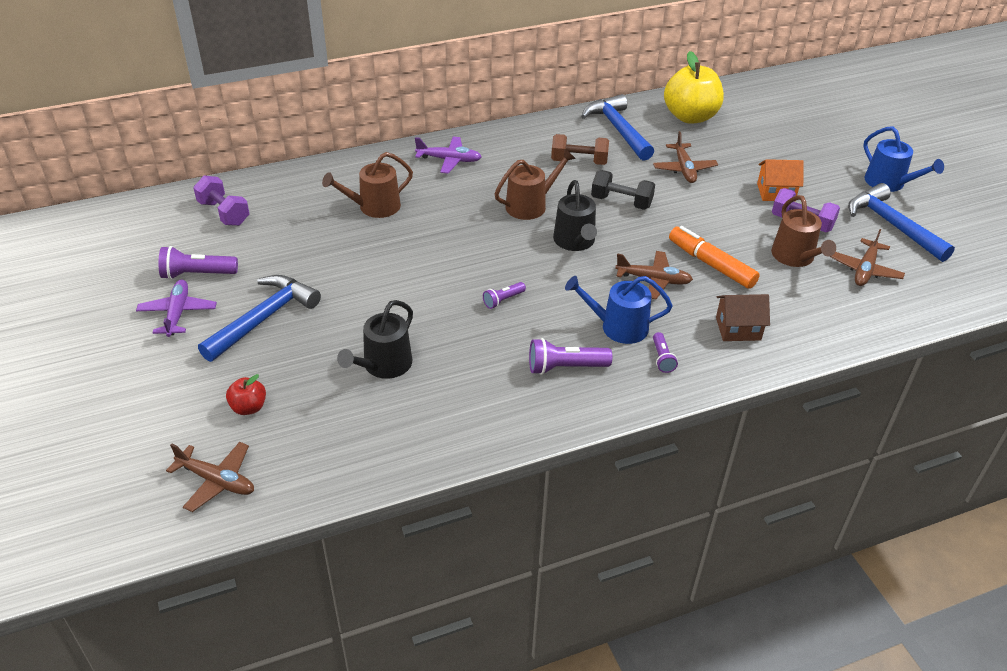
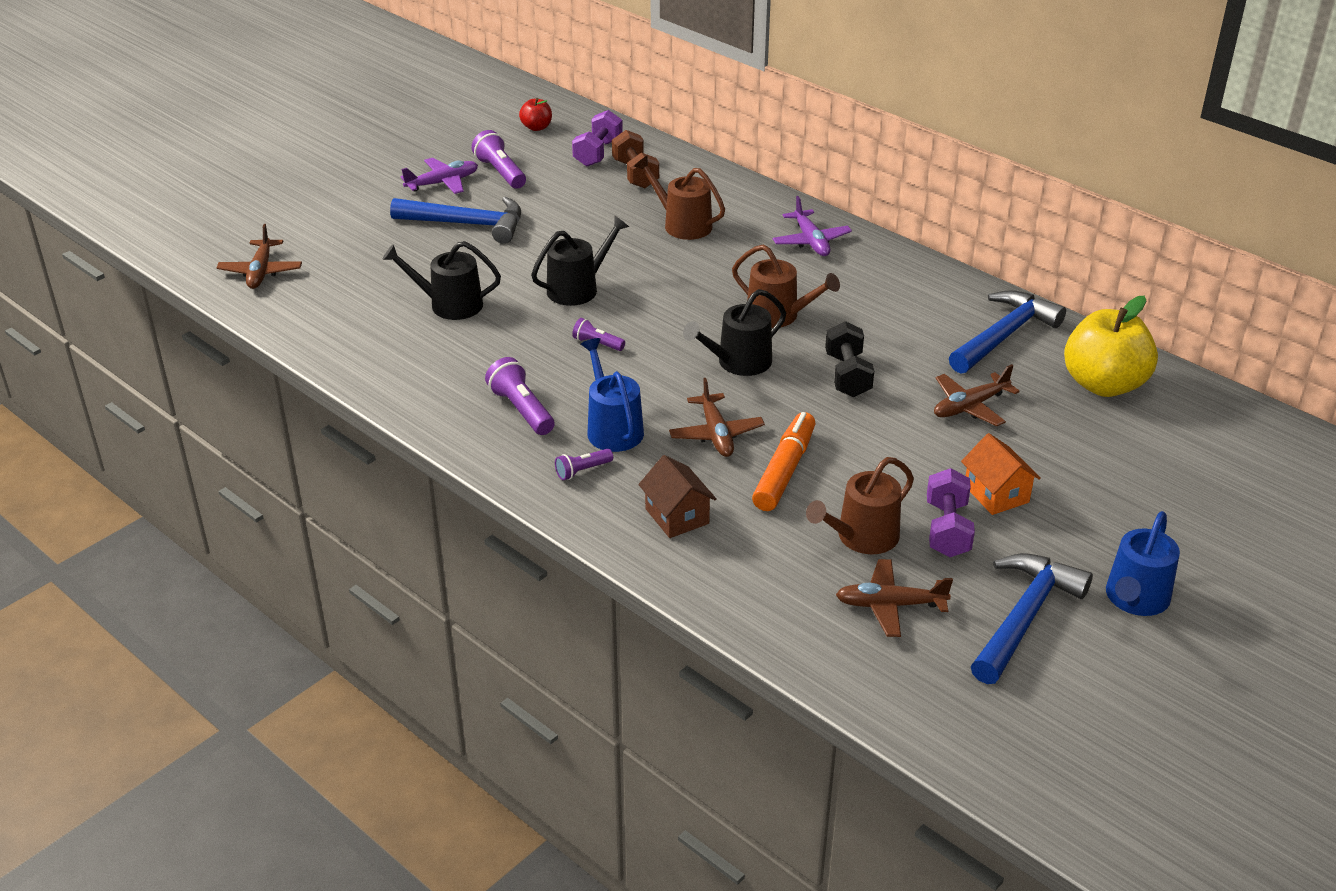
camera: 65 degrees right, 5 degrees down
(249, 407) = (351, 256): red apple -> red apple (536, 127)
(419, 286) = (577, 288): none -> black watering can
(579, 161) = (900, 325): brown dumbbell -> brown dumbbell (635, 174)

